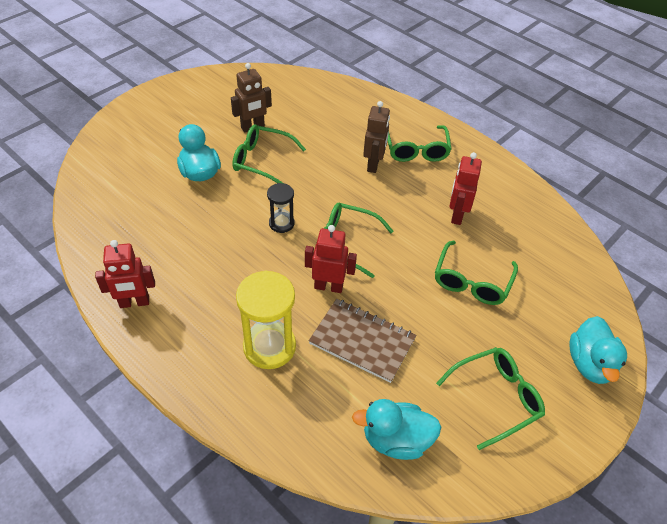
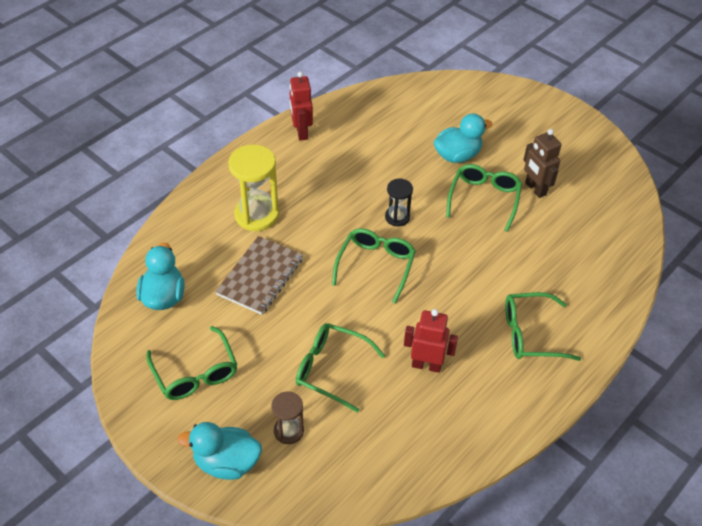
camera: 90 degrees right, 0 degrees up
(328, 286) = (321, 253): red robot -> none
(373, 165) = (496, 292): brown robot -> none
(544, 315) = (288, 431): none -> brown hourglass

